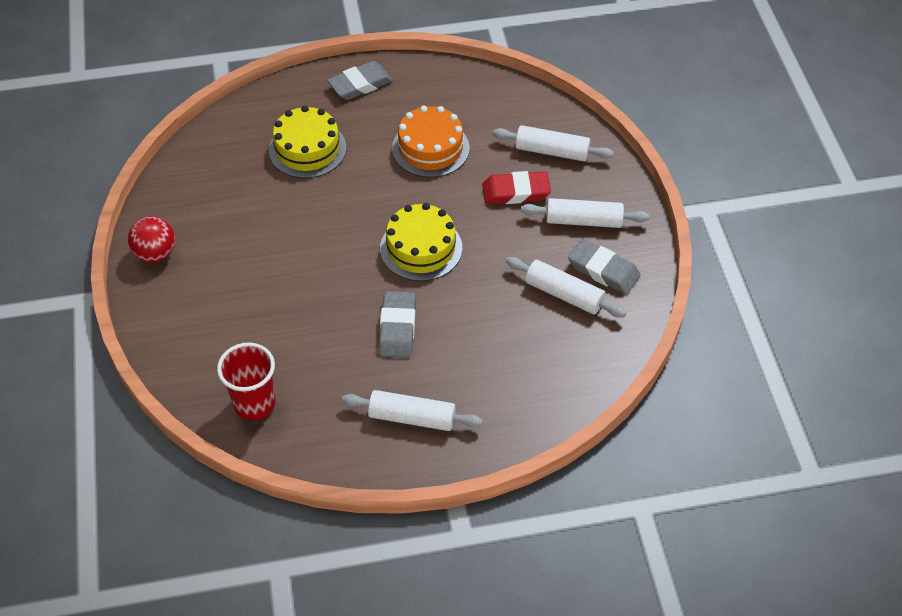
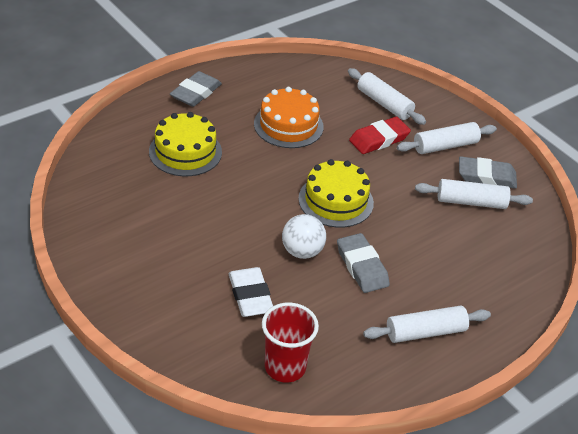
camera: 30 degrees left, 10 degrees down
(156, 253) = (105, 272): red ball -> none
(270, 321) = (250, 296): none -> white eraser
(349, 292) = (302, 251): none -> white ball
(552, 151) = (384, 104): white rolling pin -> white rolling pin turned 60 degrees clockwise

